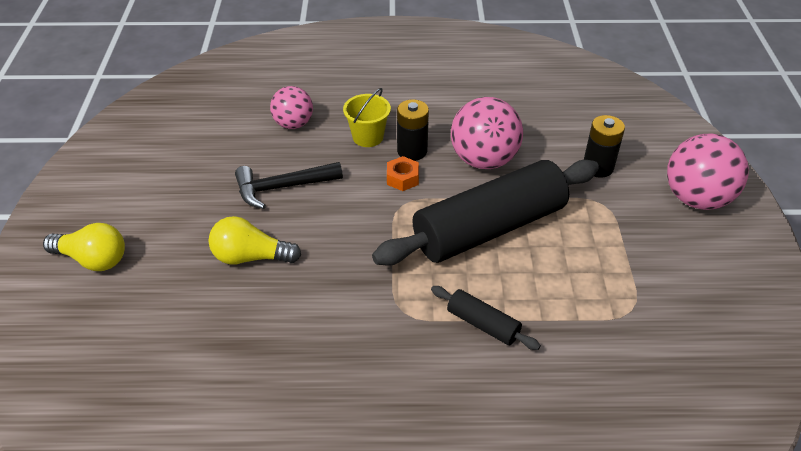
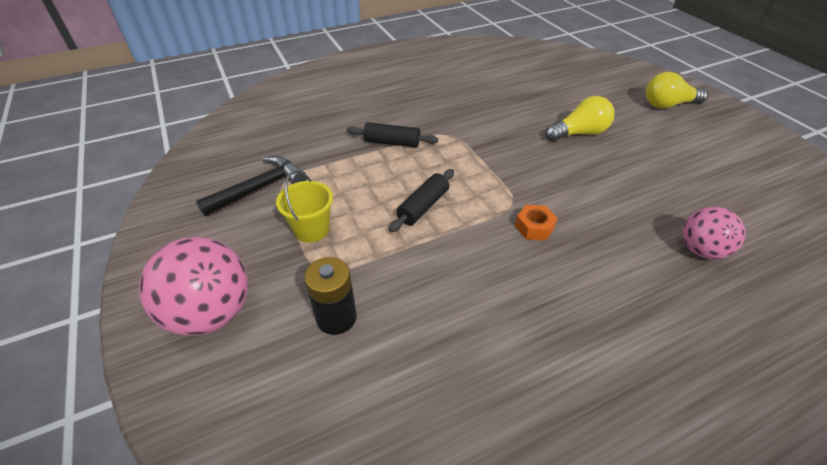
camera: 155 degrees right, 0 degrees up
(282, 187) = (622, 184): black hammer -> black hammer (260, 188)
(368, 137) = (613, 263): yellow bucket -> yellow bucket (311, 229)
(412, 151) = (553, 262): black battery -> none
(483, 160) = (471, 278): pink ball -> none
(489, 228) = (423, 206): black rolling pin -> black rolling pin, size x0.43

